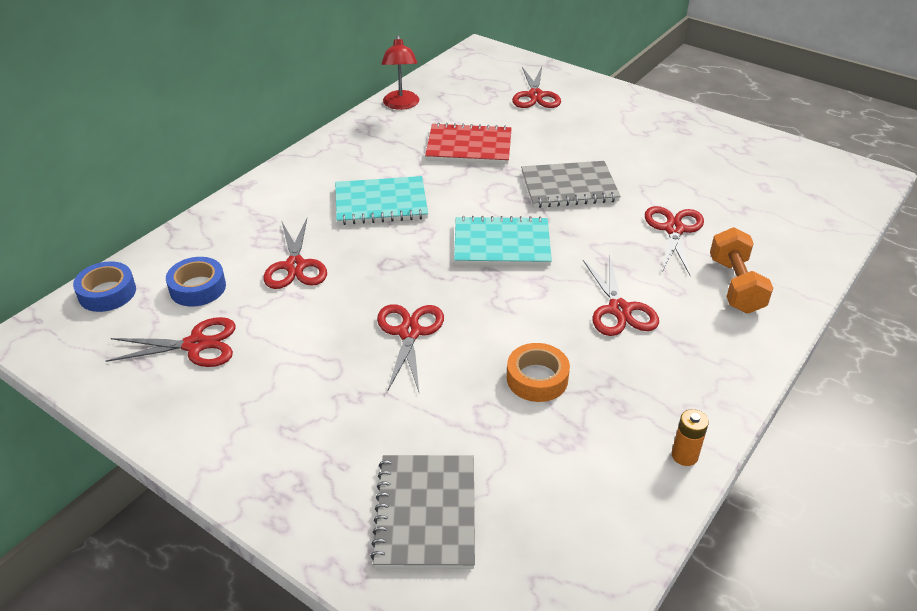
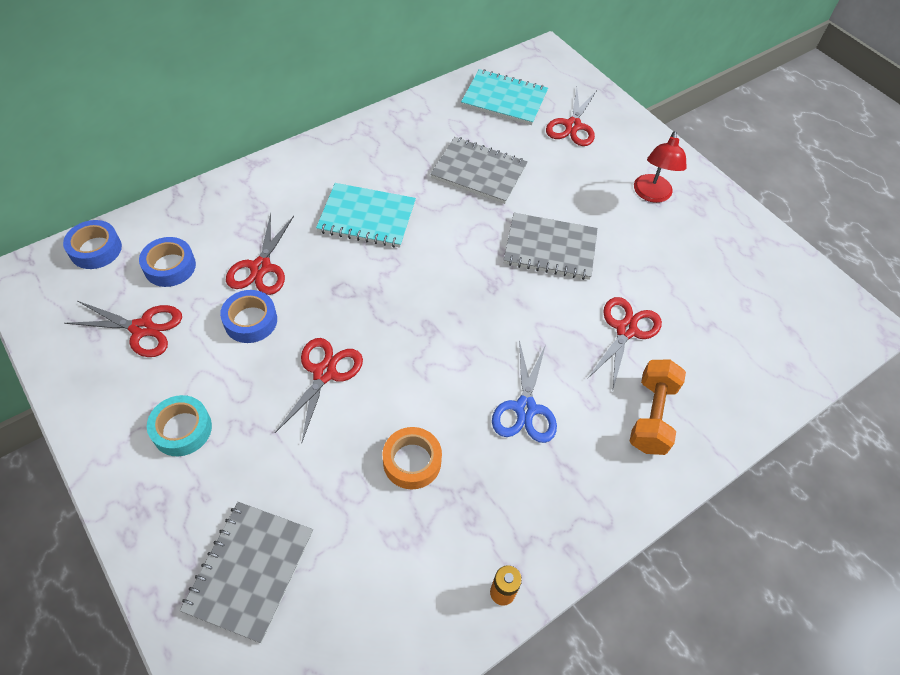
camera: 15 degrees right, 15 degrees up
(286, 416) = (182, 429): none -> turquoise tape
(309, 310) = (250, 321): none -> blue tape
(401, 105) = (439, 104): red lamp -> red lamp (651, 195)
(469, 146) = (479, 172): red notebook -> grey notebook
(502, 244) = (454, 298): turquoise notebook -> turquoise notebook (504, 99)
(619, 310) = (525, 408): red scissors -> blue scissors

